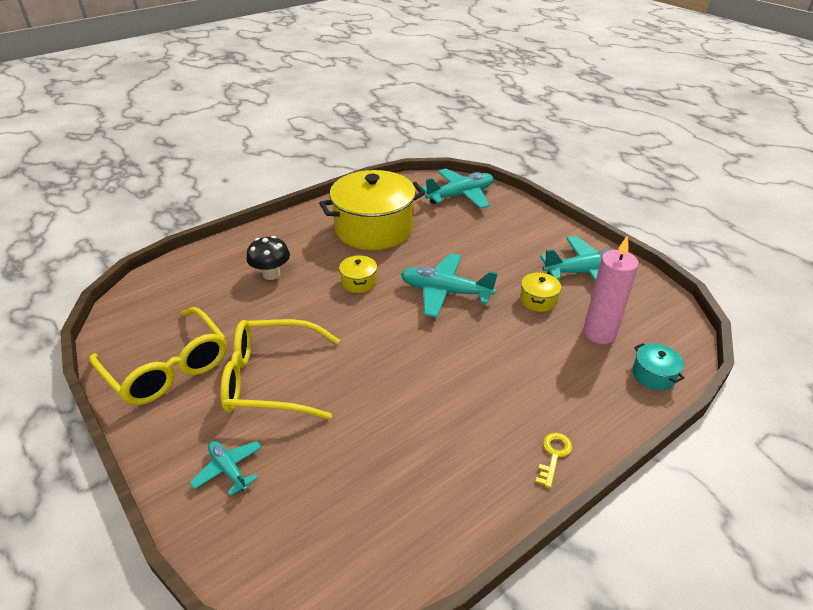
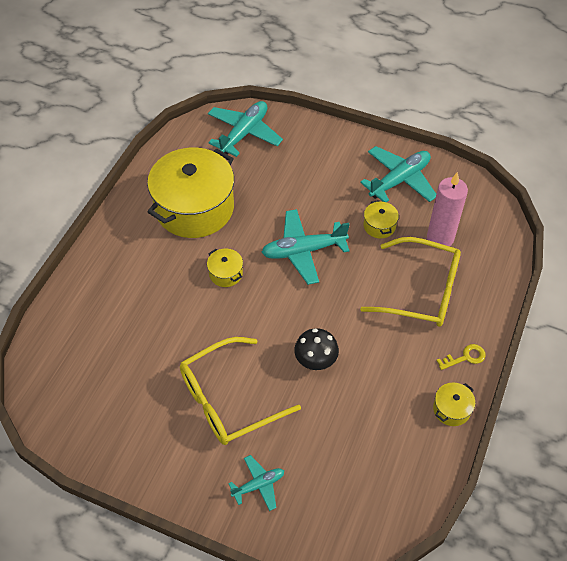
camera: 30 degrees left, 15 degrees up
(168, 368) = (136, 433): yellow glasses -> yellow glasses (422, 291)
(229, 469) = (258, 485): turquoise plane -> turquoise plane turned 135 degrees clockwise
(271, 274) = (142, 301): black mushroom -> black mushroom (315, 361)
(499, 502) = (451, 409): none -> yellow pot
(553, 455) = (465, 357): yellow key -> yellow key turned 75 degrees clockwise
(653, 375) = (494, 259): turquoise pot -> none

